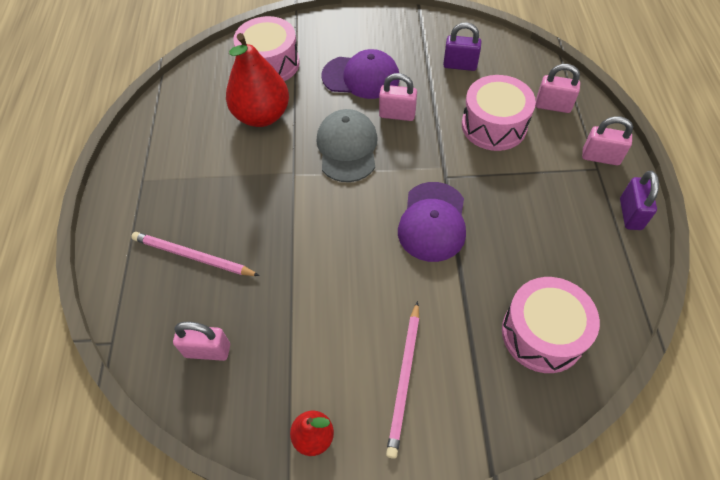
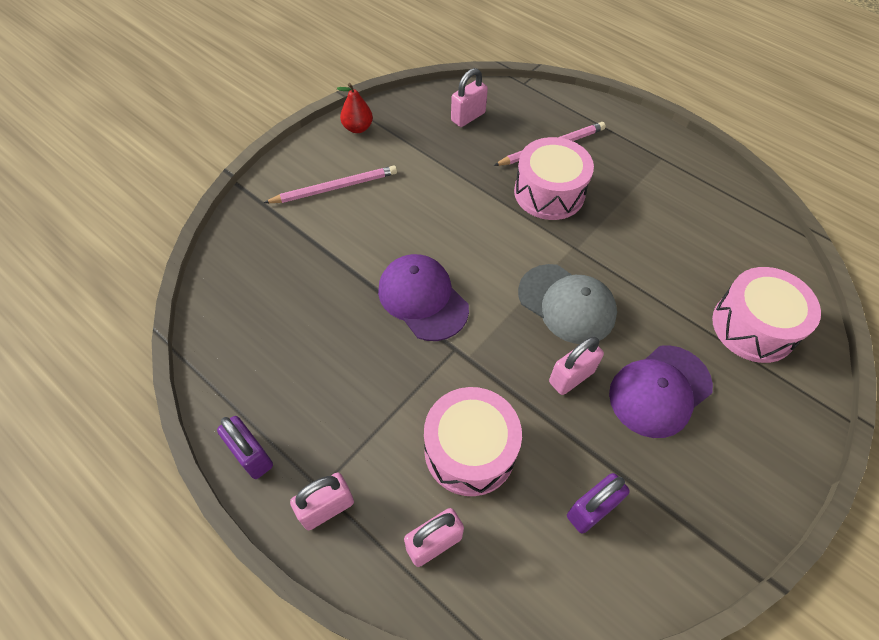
camera: 130 degrees right, 0 degrees up
(262, 116) = (672, 271): red pear -> none
(404, 378) = (334, 188): pink pencil -> pink pencil turned 105 degrees clockwise
(542, 333) = (261, 282): pink drum -> pink drum (549, 192)

